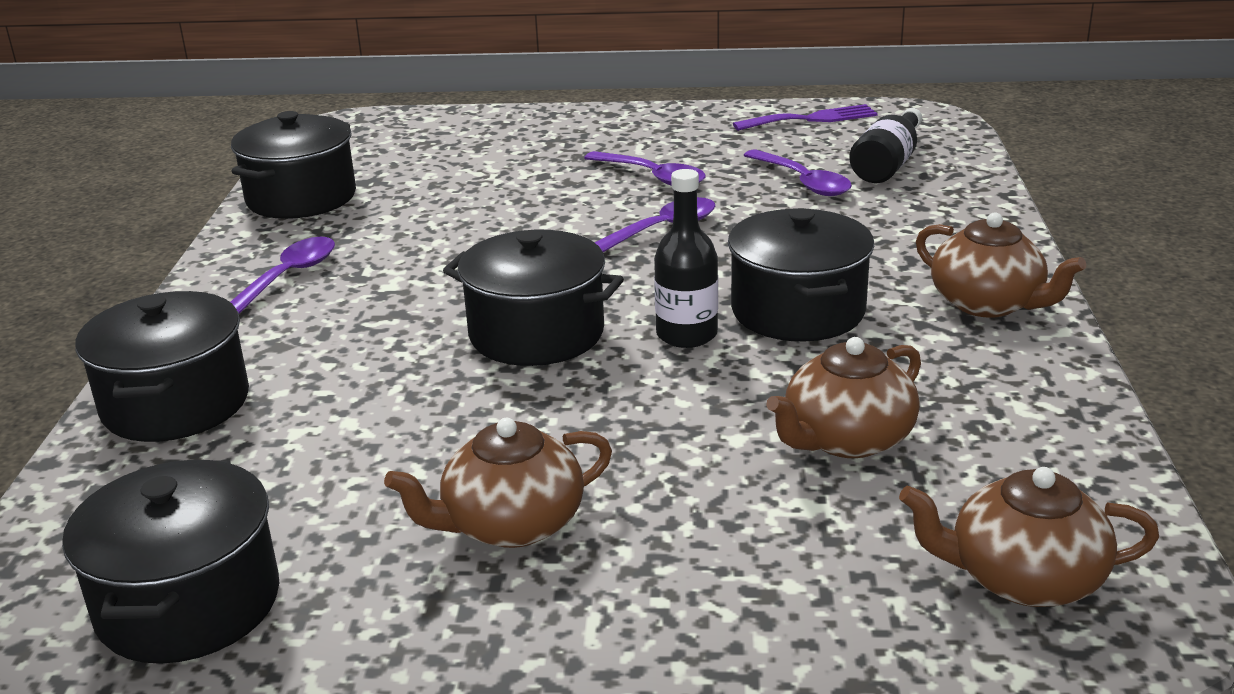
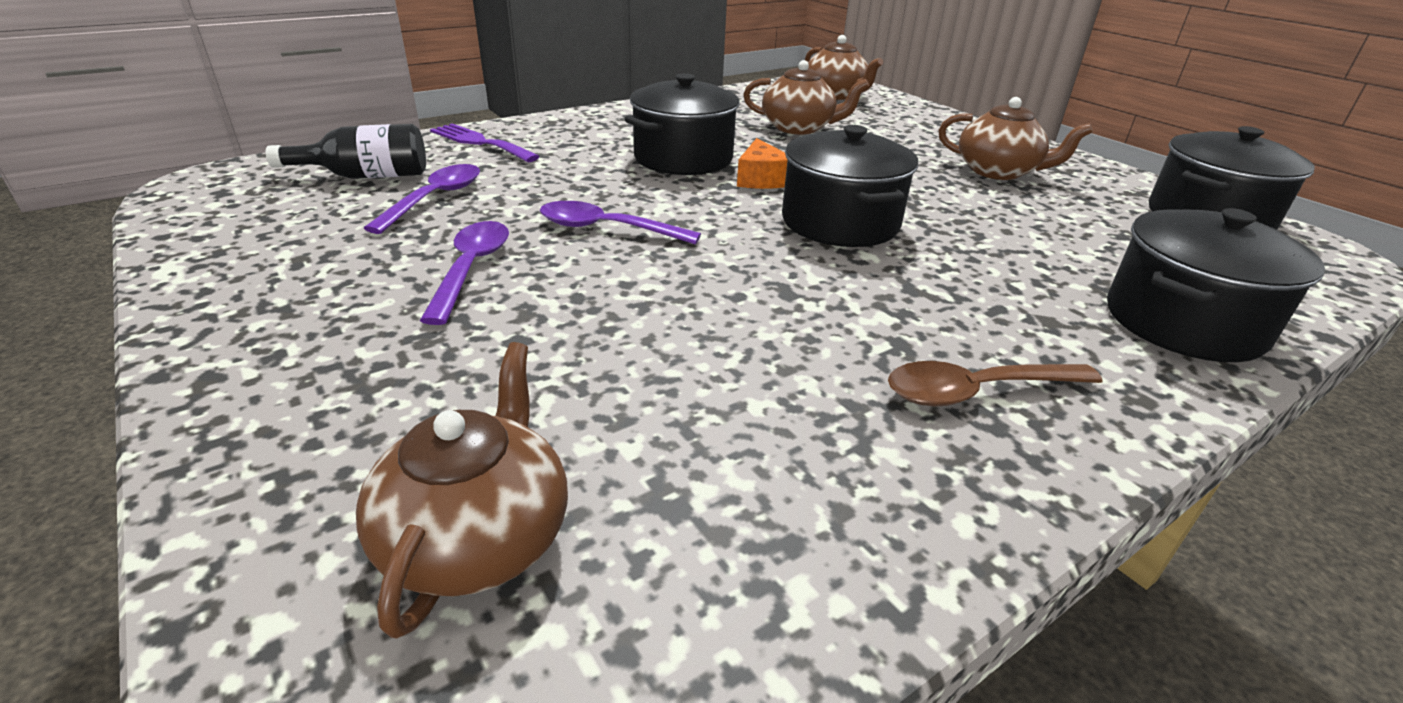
camera: 130 degrees left, 5 degrees up
(287, 278) = (977, 391): purple spoon -> brown spoon
(301, 198) = (802, 545): black pot -> none
(686, 334) = (761, 179): black bottle -> orange cheese
(811, 119) = (220, 230): purple fork -> purple fork (480, 142)
(988, 303) = (608, 121): brown teapot -> brown teapot (478, 537)

